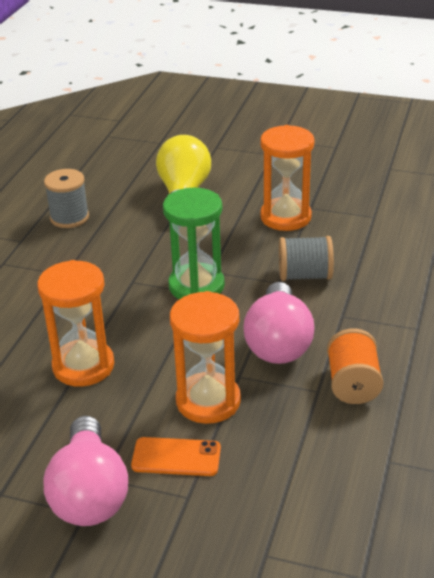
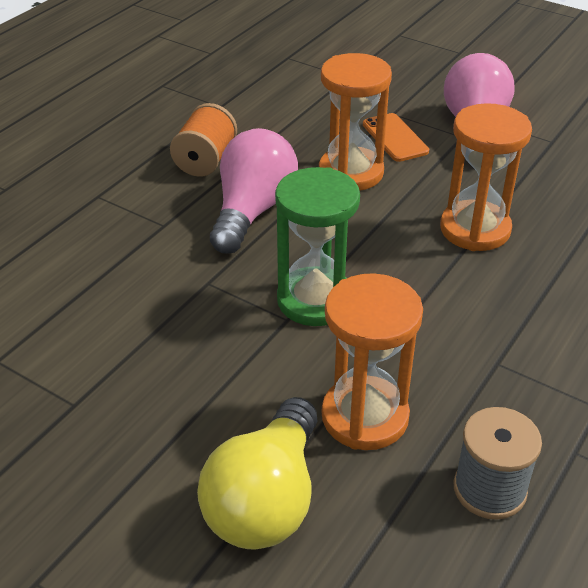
camera: 165 degrees left, 5 degrees up
(176, 457) = (395, 138): orange phone -> orange phone turned 45 degrees clockwise
(285, 217) = (126, 393): orange hourglass -> orange hourglass (365, 416)
(305, 275) = (168, 284): grey spool -> none

